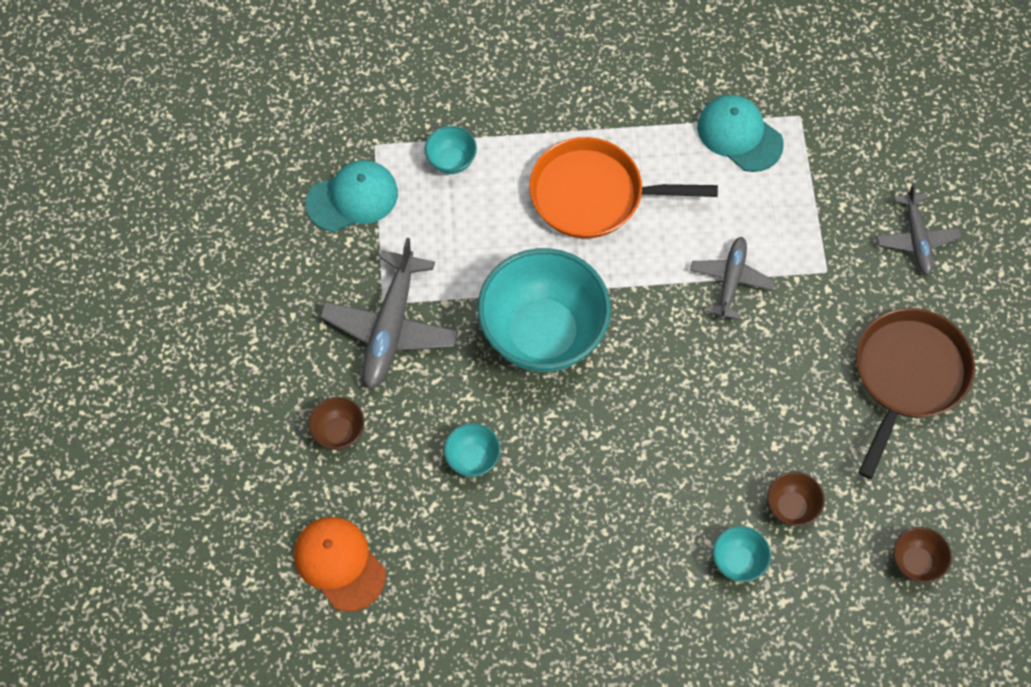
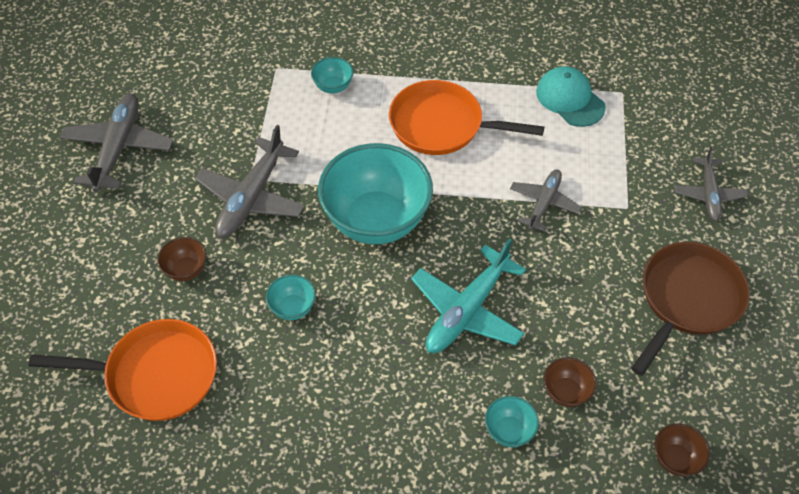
camera: 10 degrees right, 10 degrees down
(212, 287) = (118, 148): none -> grey plane
(339, 563) = (155, 375): orange cap -> orange pan
(352, 198) = (248, 101): turquoise cap -> none
(668, 429) = (467, 310): none -> turquoise plane

